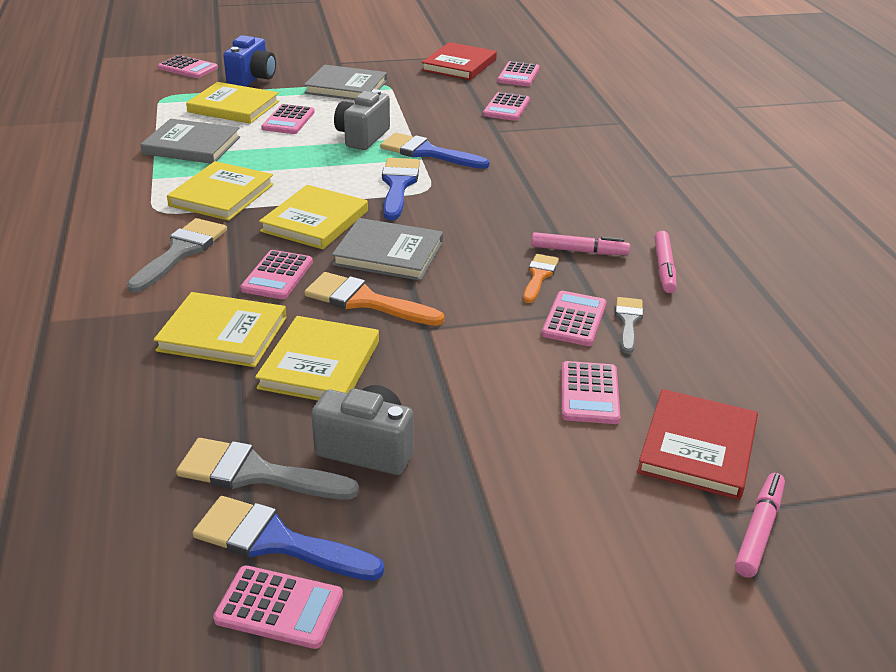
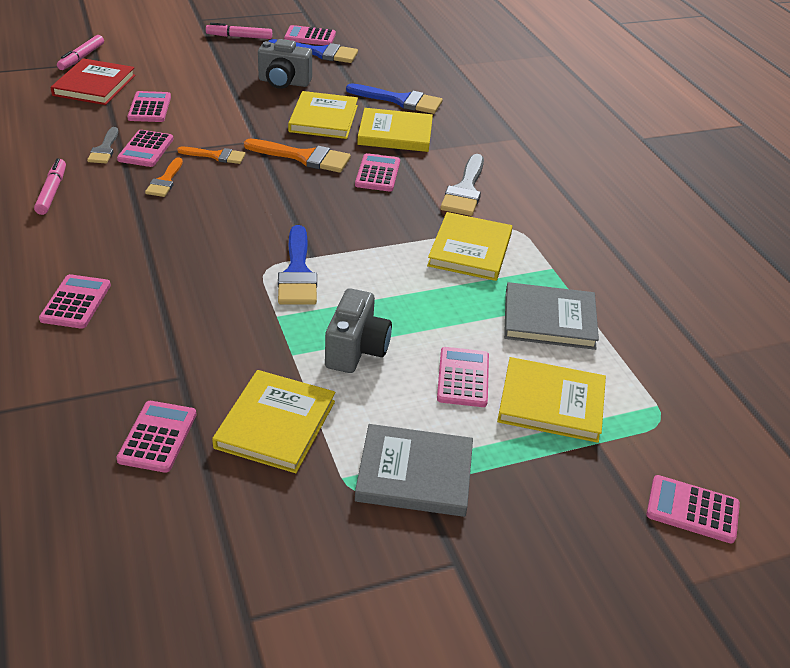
camera: 170 degrees right, 5 degrees up
(252, 79) = (570, 484): blue camera -> none
(255, 473) = (340, 73): grey brush -> none
(315, 221) = (367, 224): yellow book -> yellow book (275, 424)
(388, 253) = (293, 195): grey book -> none
(427, 152) = (270, 326): blue brush -> blue brush (400, 100)
(459, 65) = (230, 580): red book -> none
(480, 307) = (216, 156): none -> orange brush
(518, 75) = (119, 550): pink calculator -> pink calculator (76, 302)
(579, 251) = (123, 204): pink marker -> pink marker (239, 37)

